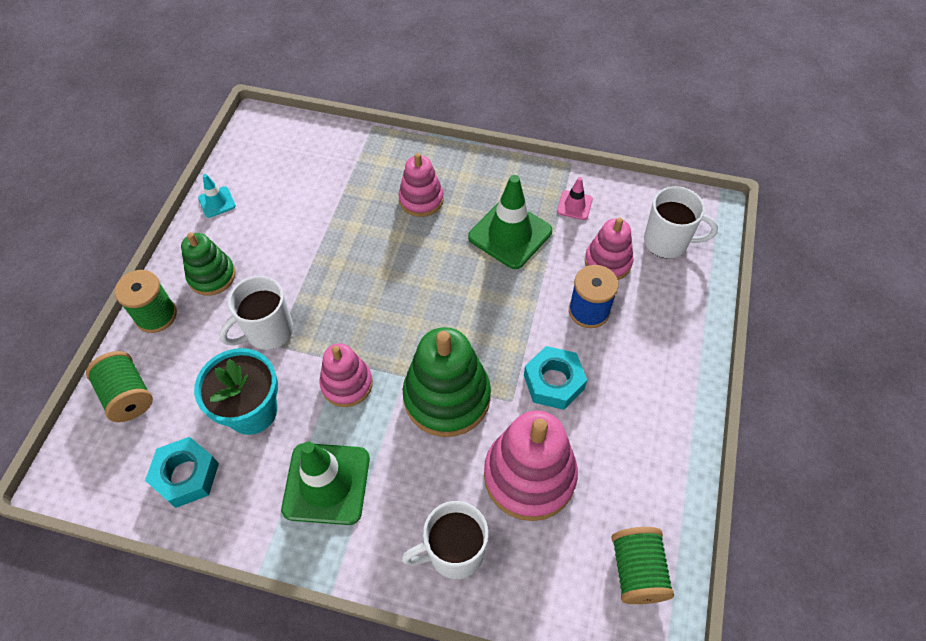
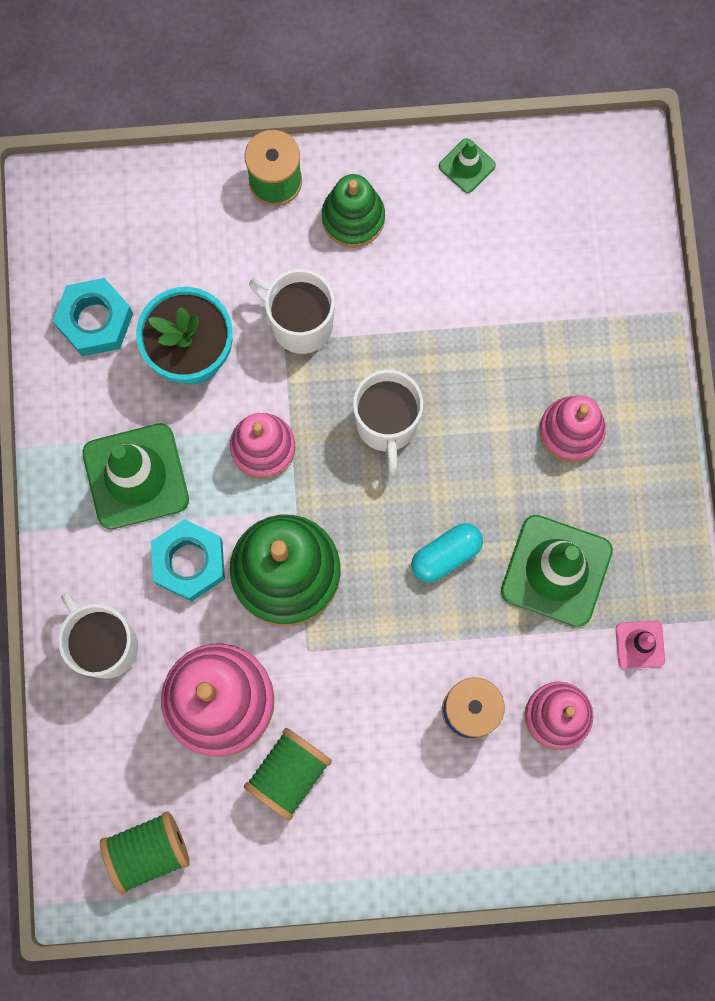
camera: 70 degrees right, 20 degrees up
(128, 396) = (164, 207): green spool -> green spool (288, 774)
(217, 202) = (467, 166): turquoise traffic cone -> green traffic cone
(475, 292) = (446, 555): none -> turquoise capsule
(553, 382) = (350, 694): turquoise nut -> turquoise nut (189, 562)
(667, 242) = (622, 790): white mug -> white mug (386, 425)

